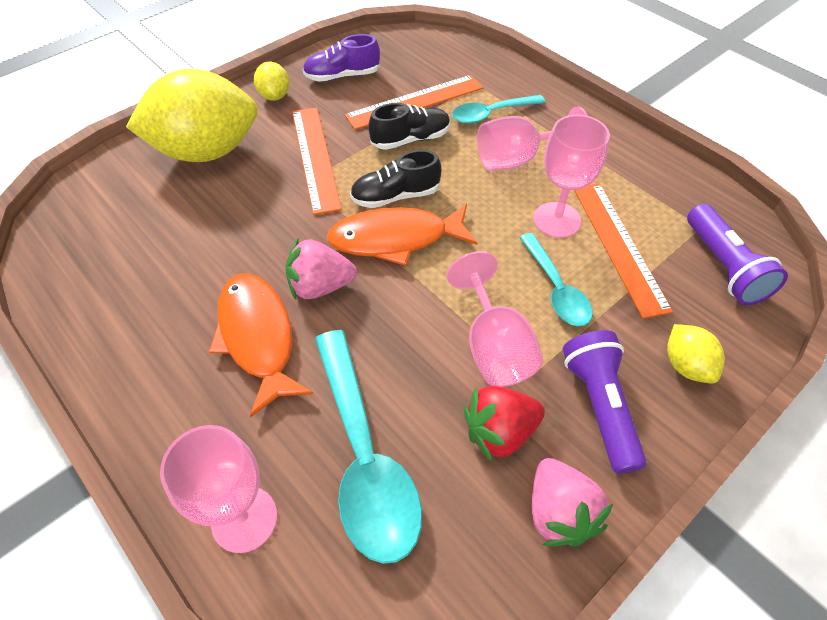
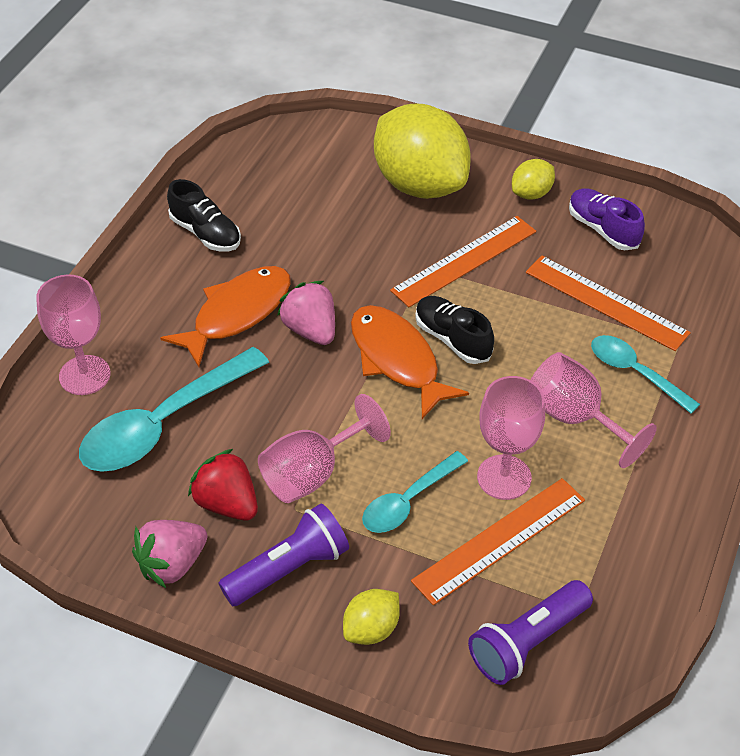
camera: 65 degrees right, 5 degrees down
(410, 139) = (543, 321): black shoe -> black shoe (206, 233)

